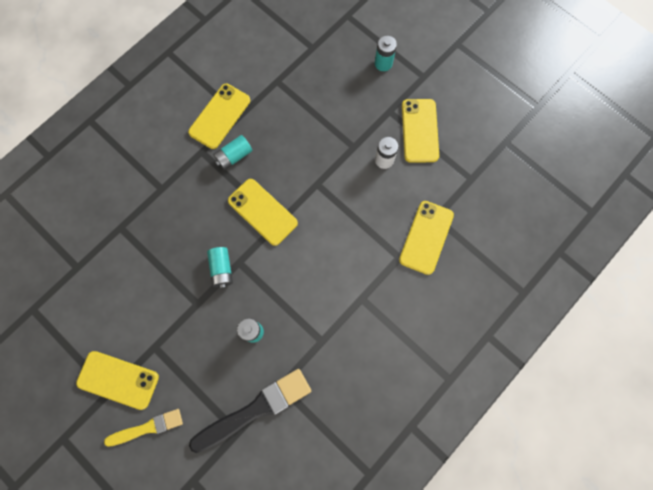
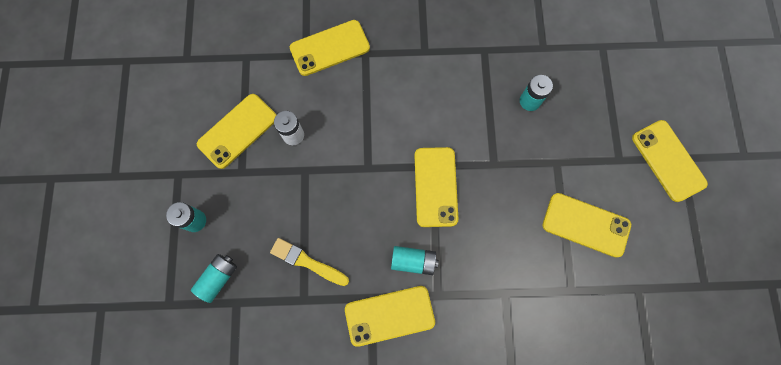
camera: 135 degrees left, 0 degrees up
(143, 277) = (586, 225): none -> yellow phone
(147, 427) = (669, 106): yellow brush -> yellow brush (307, 262)
(222, 269) = (513, 171): turquoise battery -> turquoise battery (218, 278)
(255, 409) = (576, 49): black brush -> none

